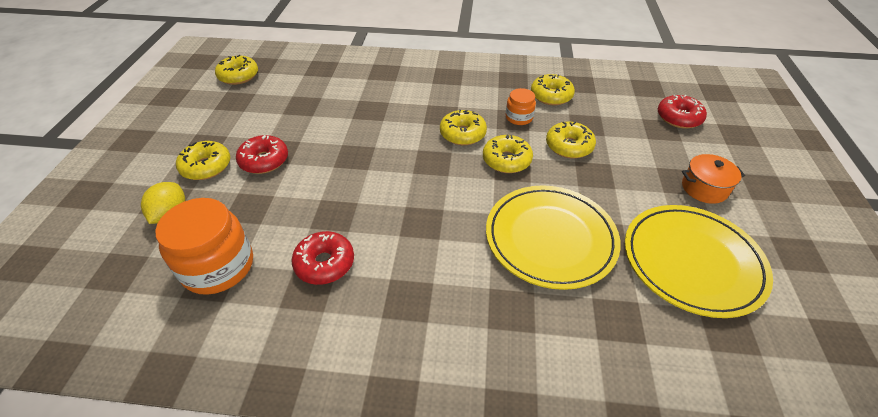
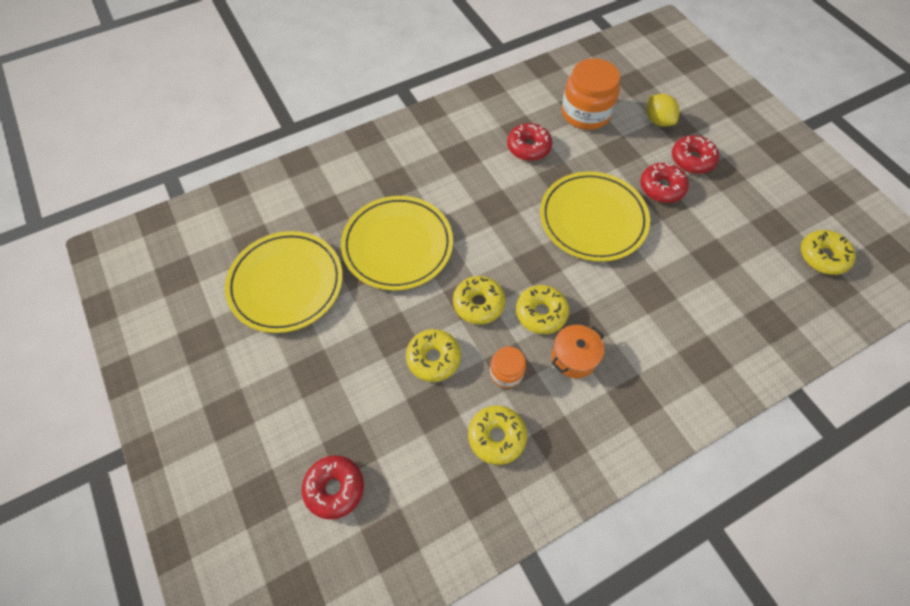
camera: 145 degrees right, 15 degrees up
(206, 167) = (692, 160): yellow donut -> red donut
(350, 168) = (593, 219): none -> yellow plate
(704, 188) = (287, 375): orange pot -> orange pot (574, 357)

